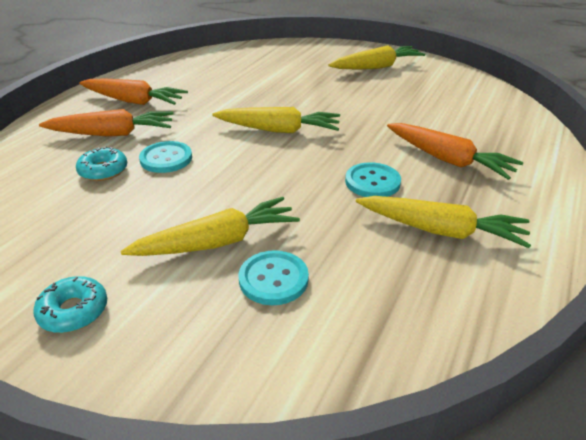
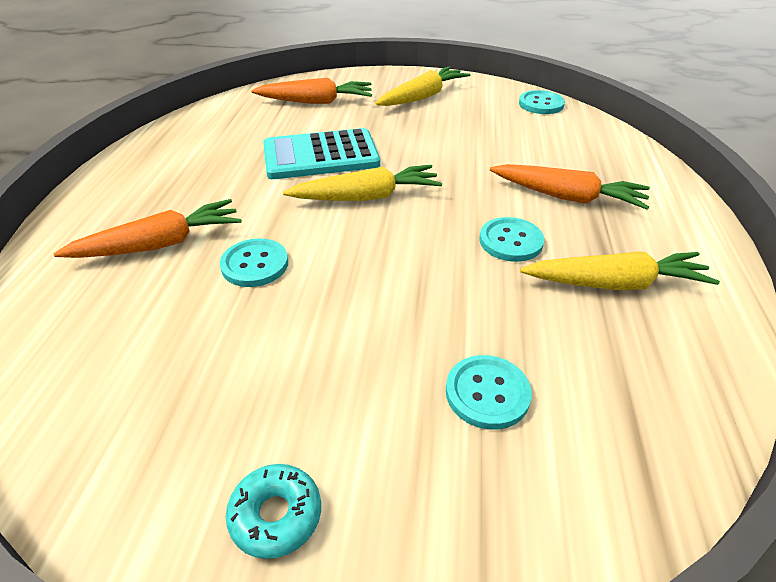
camera: 20 degrees left, 5 degrees up
(103, 170) = (182, 300): turquoise donut -> none
(134, 101) = (159, 192): orange carrot -> orange carrot (316, 102)
(218, 242) = (392, 362): yellow carrot -> none
(264, 96) = (321, 156): none -> turquoise calculator
(479, 87) = (541, 104): none -> turquoise button

